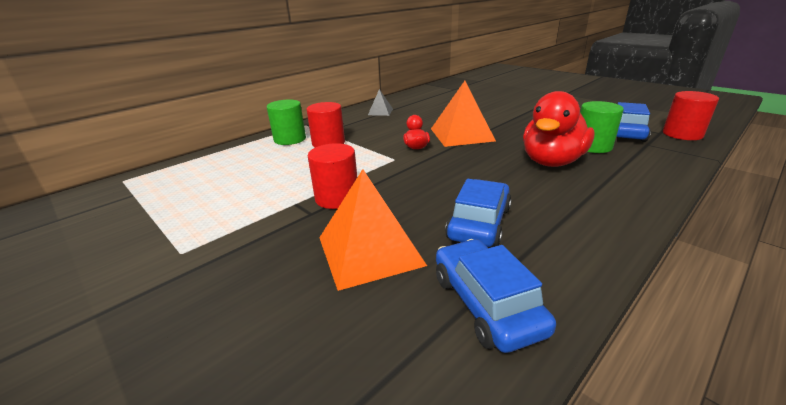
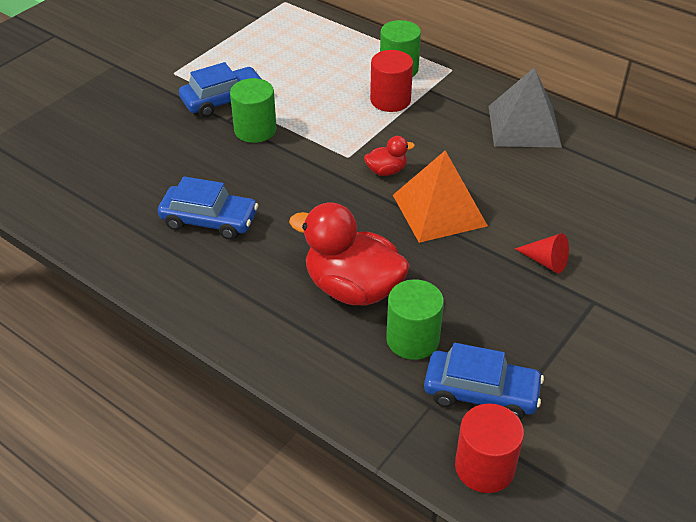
camera: 80 degrees right, 15 degrees up
(337, 198) = (255, 130): red cylinder -> green cylinder
(369, 250) = (171, 160): orange pyramid -> none
(380, 112) = (524, 126): grey pyramid -> grey pyramid, size x1.95
(486, 303) = (107, 221): blue car -> blue car (223, 100)
(506, 114) = (545, 261): none -> red cone

